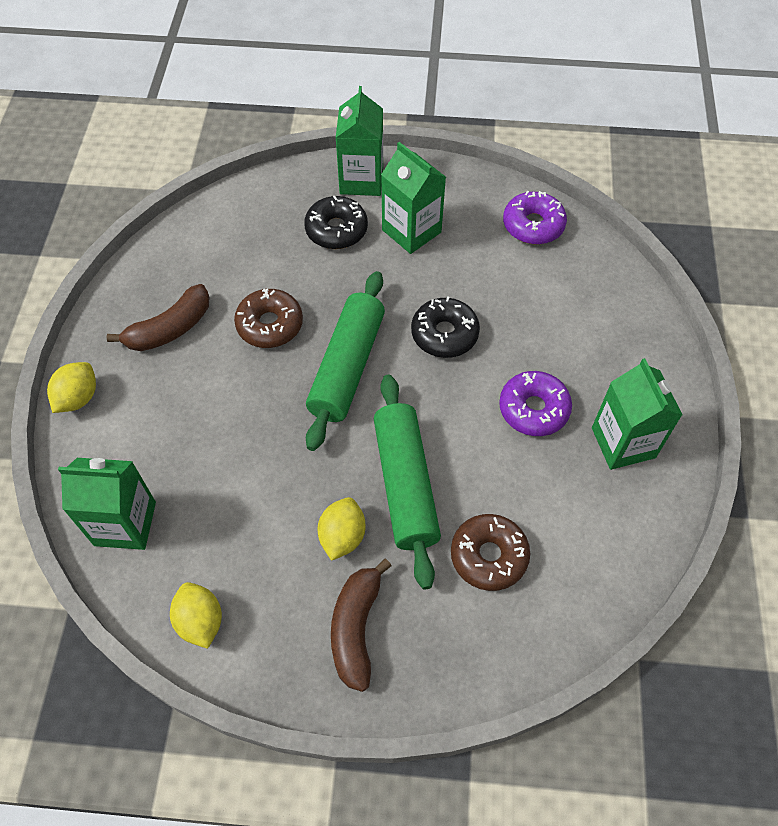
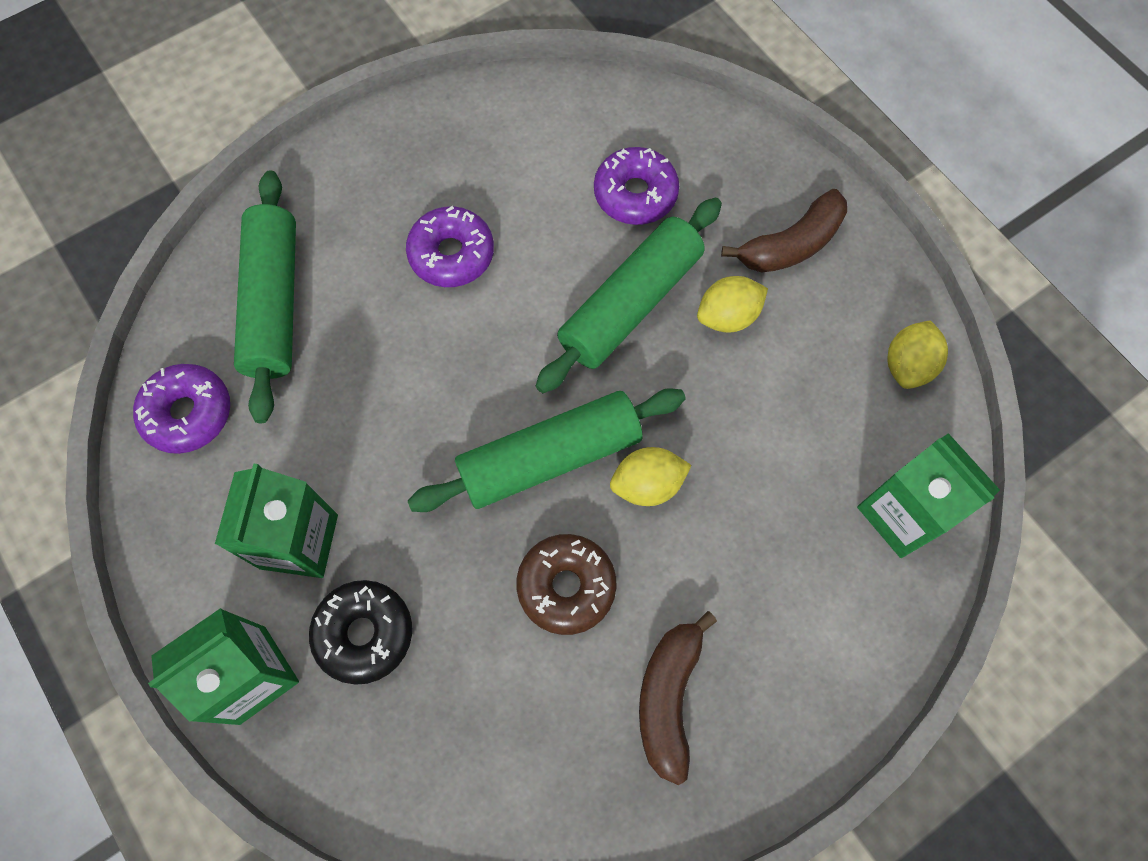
camera: 130 degrees left, 10 degrees up
(78, 398) = (839, 709): yellow lemon -> yellow lemon (647, 484)
(170, 329) = (668, 697): brown banana -> brown banana turned 90 degrees counterclockwise
(444, 334) = (426, 395): black donut -> none
(489, 556) = (635, 194): brown donut -> purple donut
(575, 299) = (274, 303): none -> green rolling pin
(623, 443) = (427, 163): green carton -> none

